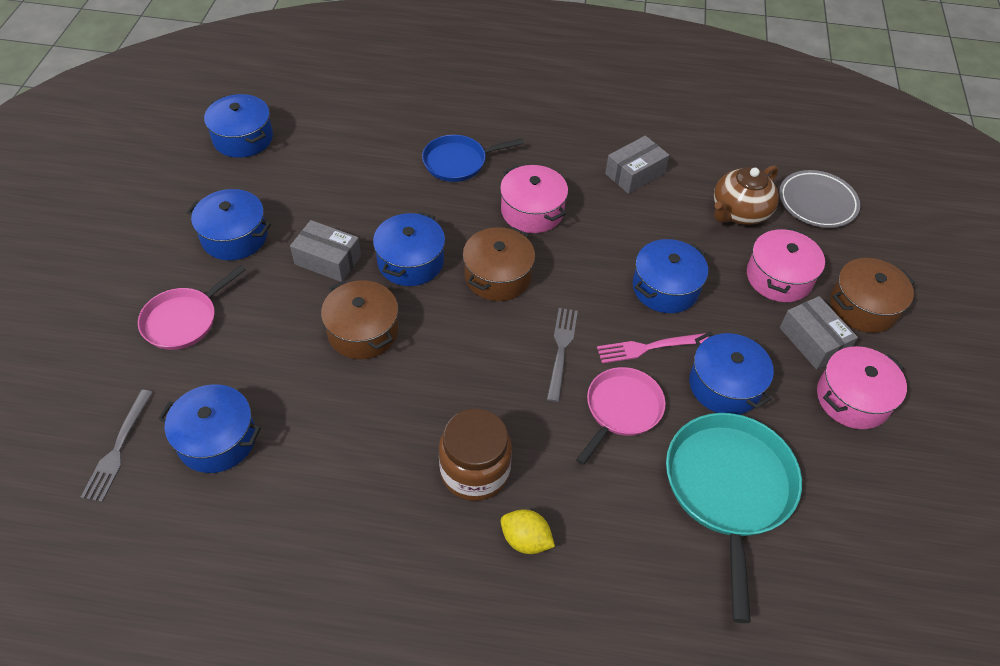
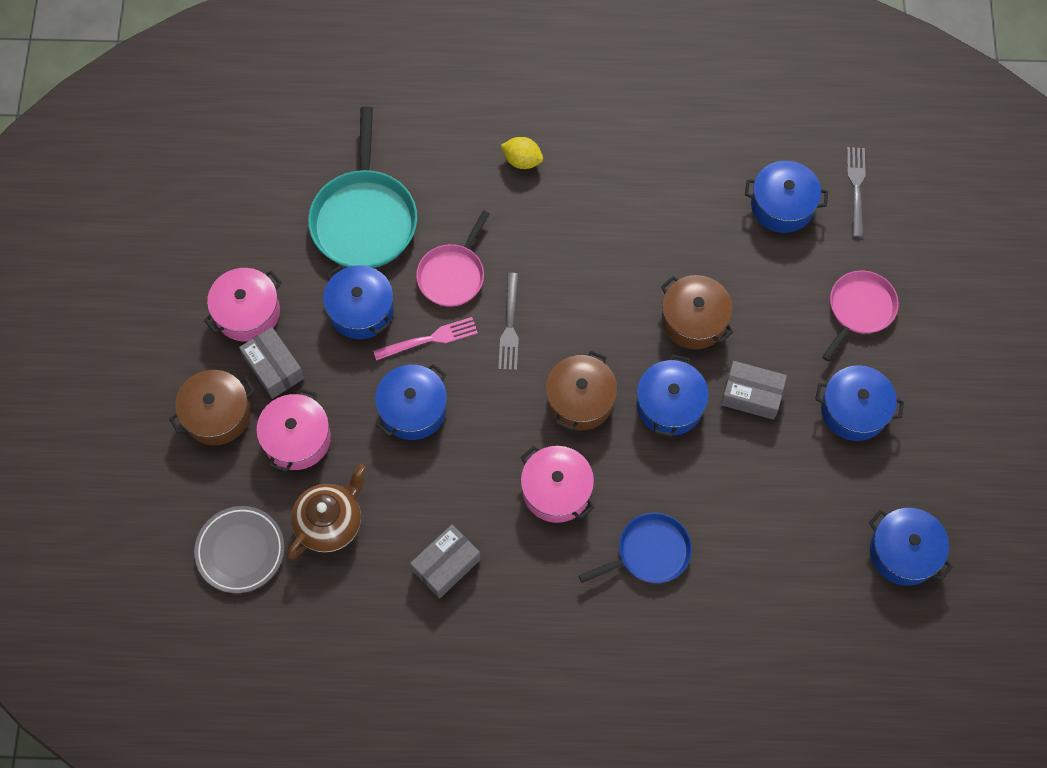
camera: 175 degrees right, 15 degrees up
(475, 471) = (569, 206): brown jar -> none

